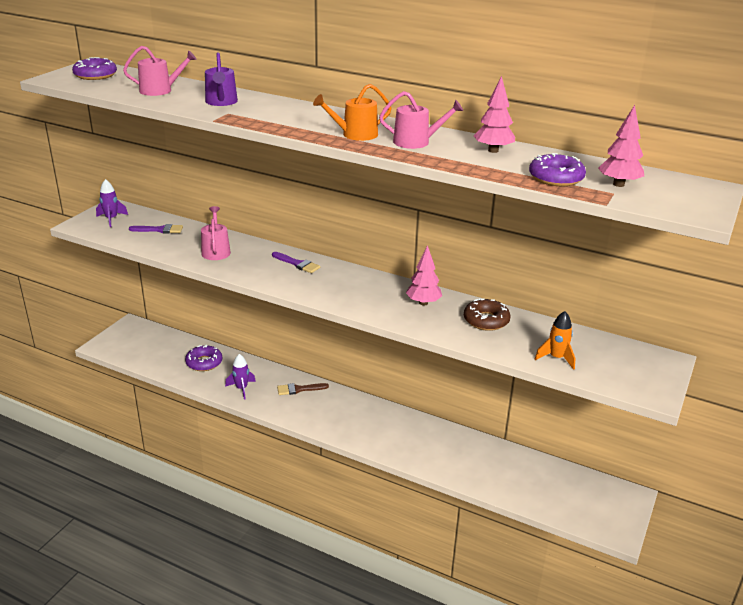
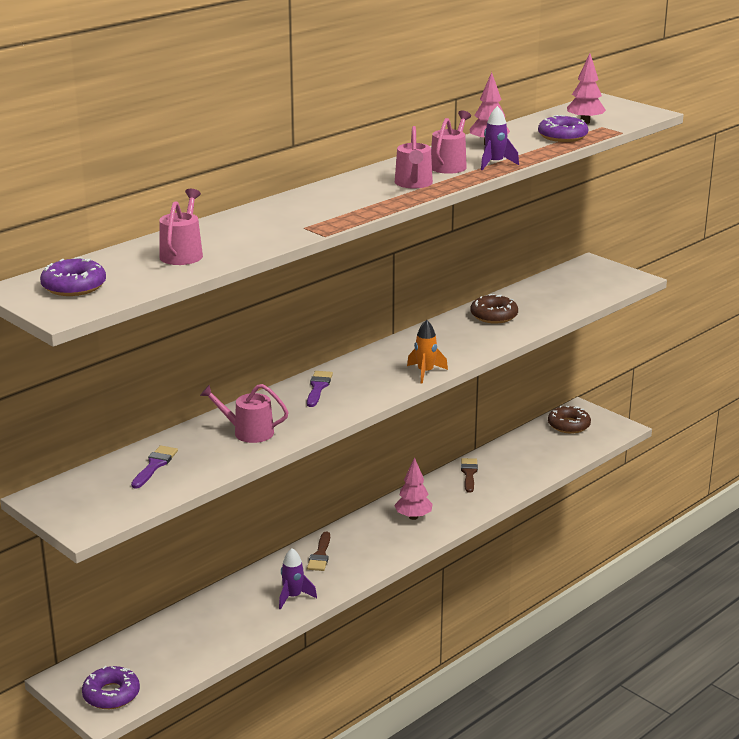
camera: 70 degrees left, 5 degrees down
(111, 219) = (87, 500): purple rocket -> purple rocket (495, 164)
(204, 362) = (214, 620): purple donut -> purple donut (111, 694)
(221, 102) = (259, 227): purple watering can -> none
(297, 264) = (318, 387): purple brush -> purple brush turned 45 degrees counterclockwise
(355, 134) = (413, 183): orange watering can -> pink watering can
(423, 303) = (445, 337): pink tree -> pink tree (413, 517)
(459, 442) = (469, 473): none -> brown brush
(556, 358) = (569, 301): orange rocket -> orange rocket (425, 372)
(592, 492) = (568, 425): none -> brown donut

